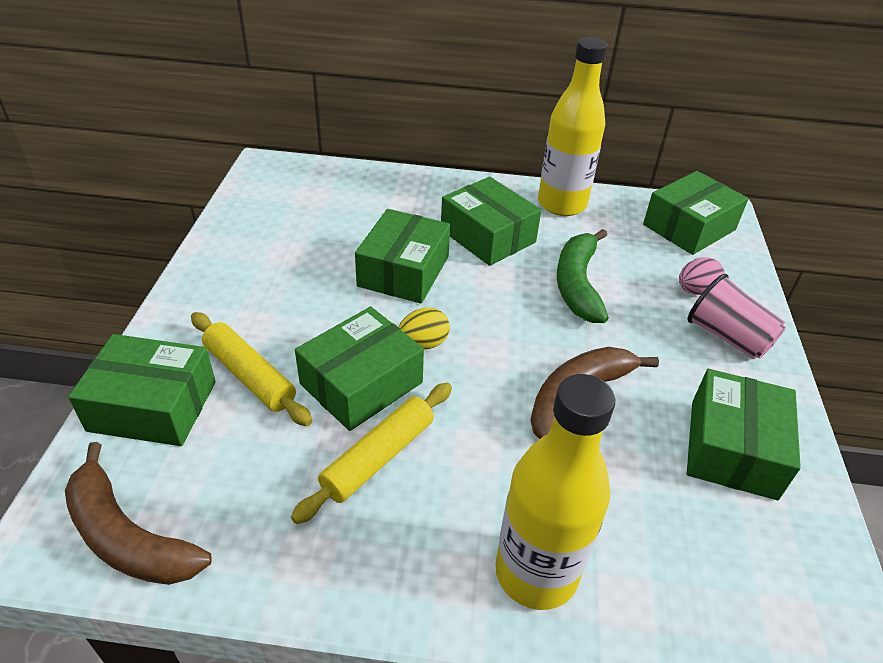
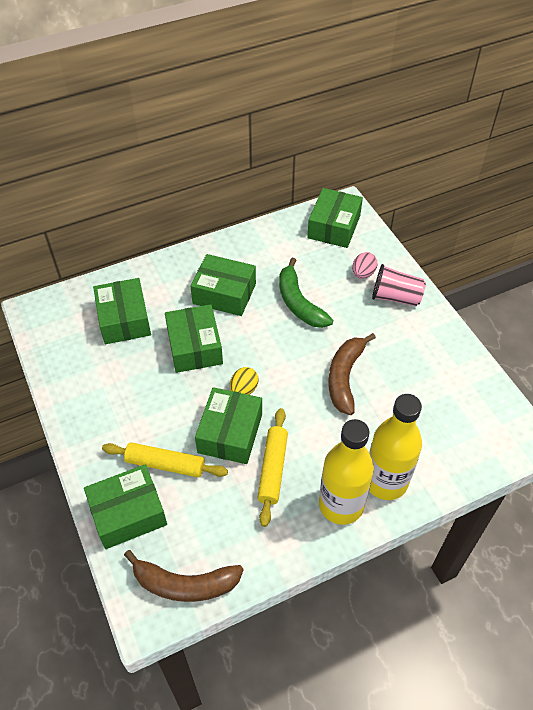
camera: 30 degrees left, 10 degrees up
(561, 204) = (251, 245): yellow bottle -> yellow bottle (341, 505)
(732, 448) = (432, 365): green box -> green box (124, 319)

